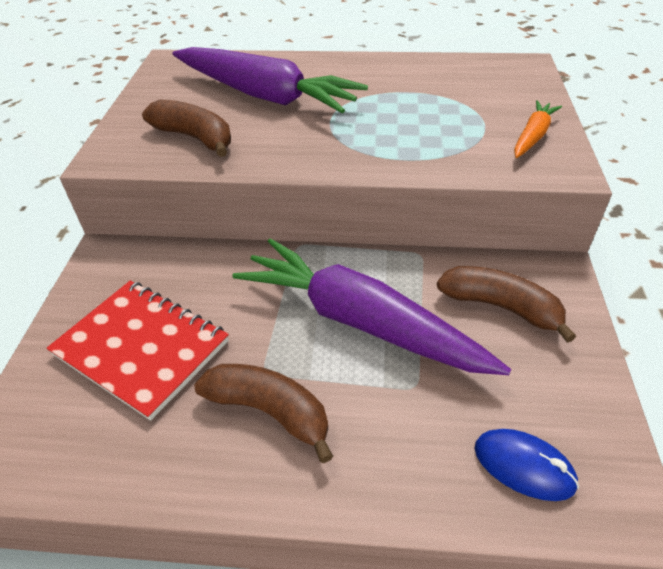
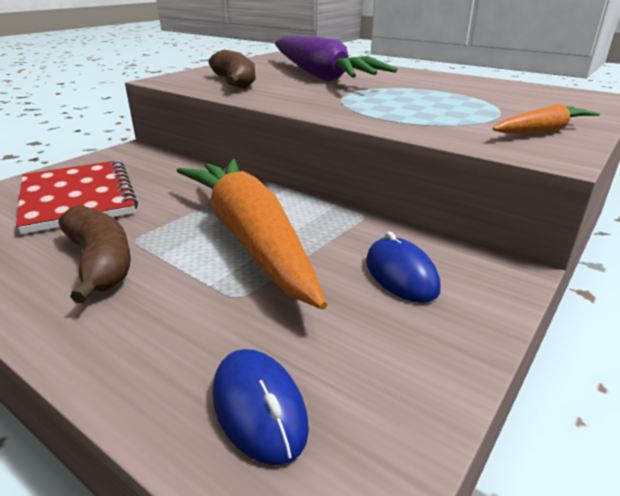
camera: 30 degrees right, 15 degrees down
(359, 321) = (250, 237): purple carrot -> orange carrot
(501, 307) = (401, 275): brown banana -> blue mouse

